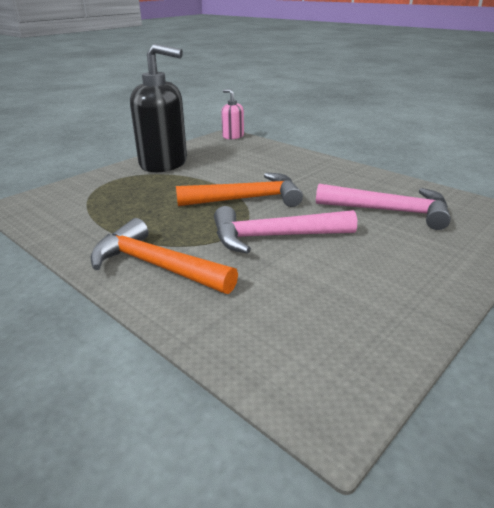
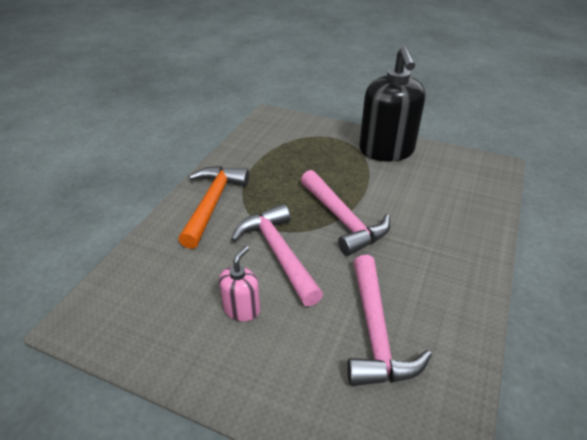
camera: 70 degrees right, 10 degrees up
(233, 136) = (498, 170): pink soap dispenser -> pink soap dispenser (242, 309)
(247, 199) = (343, 220): orange hammer -> pink hammer

